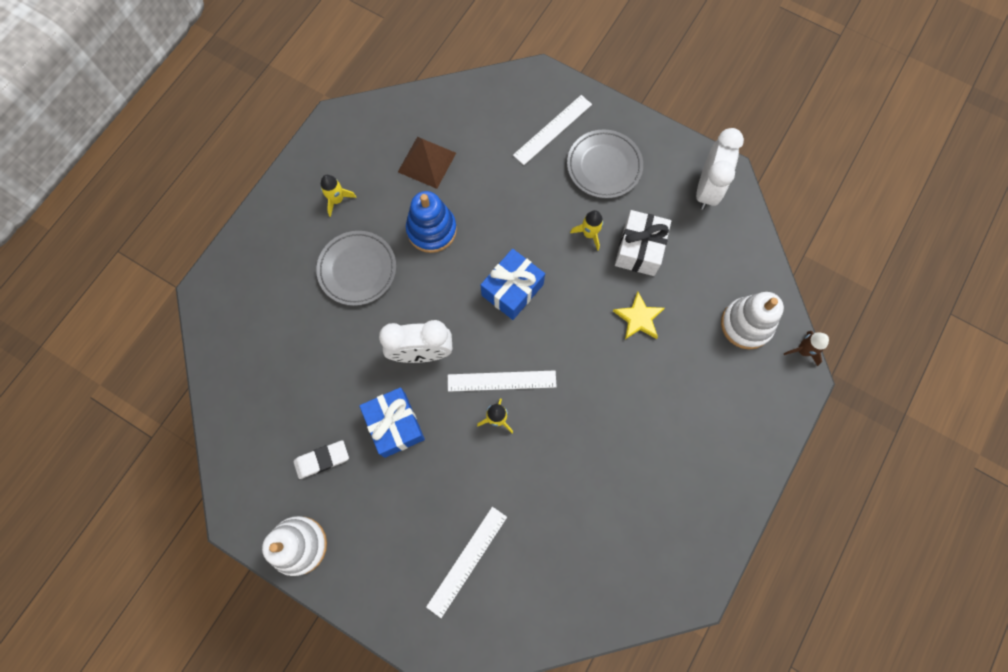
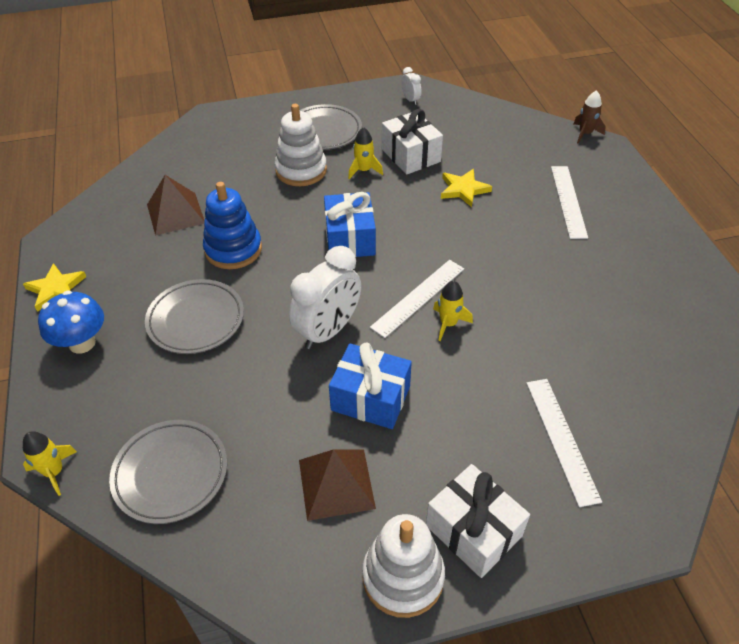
camera: 45 degrees left, 25 degrees down
(251, 368) = (170, 473): none -> grey plate
(283, 228) = (82, 343): none -> blue mushroom
(304, 168) = (56, 289): none -> yellow star
(322, 460) = (336, 483): white eraser -> brown pyramid
(337, 200) = (117, 288): yellow rocket -> yellow rocket (54, 472)
(358, 559) = (473, 531): none -> white gift
(552, 129) = (258, 136): white ruler -> white ruler (568, 201)
(707, 189) = (410, 100): white clock -> white clock, size x0.46
(746, 324) = (534, 145): white stacking toy -> white stacking toy (301, 170)

